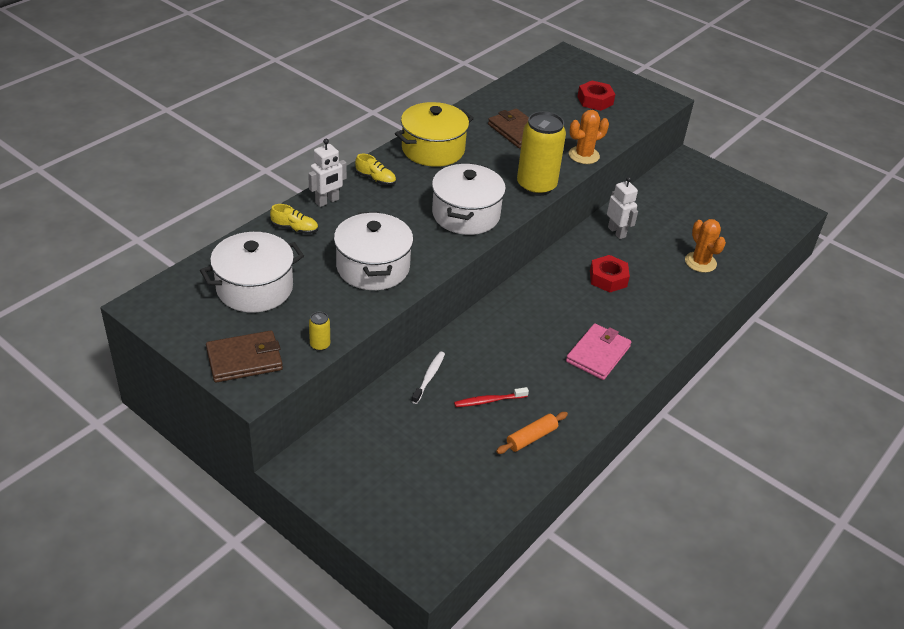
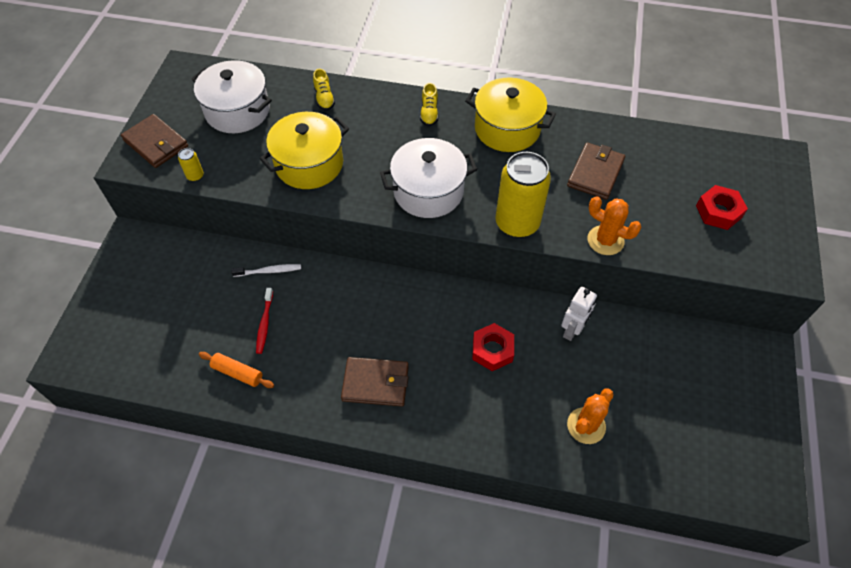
camera: 65 degrees right, 15 degrees up
(327, 201) = (374, 99): white robot -> none
(373, 267) = (309, 164): white pot -> yellow pot
(489, 401) = (265, 324): red toothbrush -> red toothbrush turned 135 degrees counterclockwise
(598, 354) = (375, 383): pink wallet -> brown wallet

